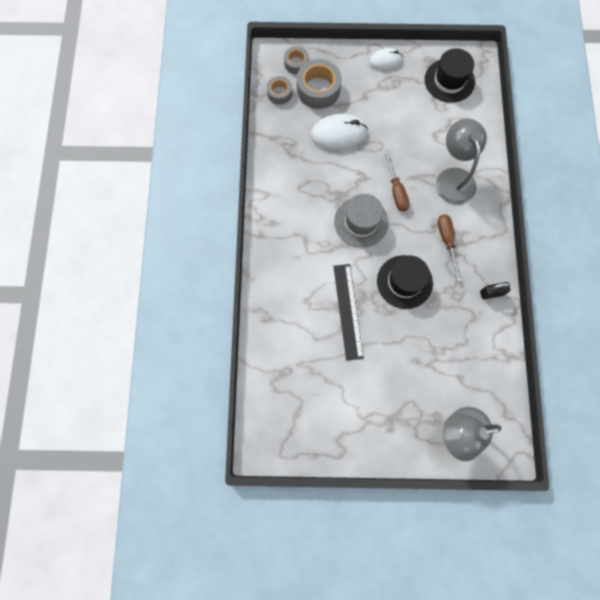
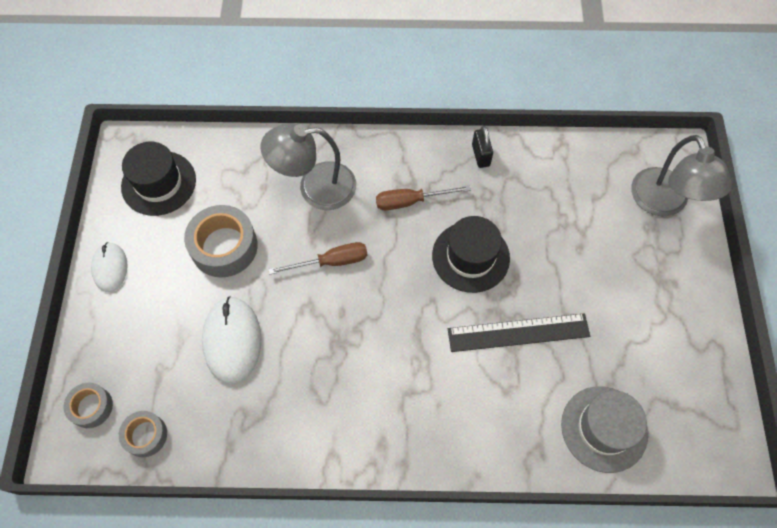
camera: 90 degrees left, 10 degrees down
(318, 89) = (147, 371): grey tape -> grey tape (224, 246)
(361, 222) = (381, 311): grey hat -> grey hat (604, 428)

